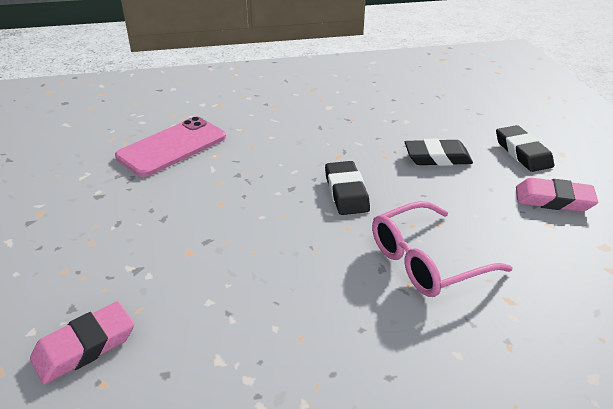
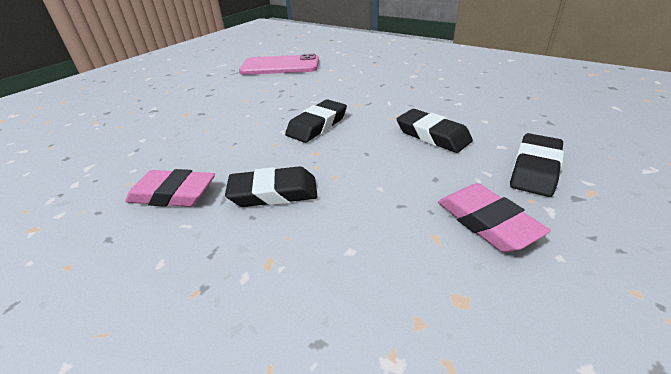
camera: 50 degrees right, 0 degrees up
(85, 347) = (77, 129): pink eraser -> pink eraser (173, 194)
(426, 261) = (273, 193): pink glasses -> black eraser

